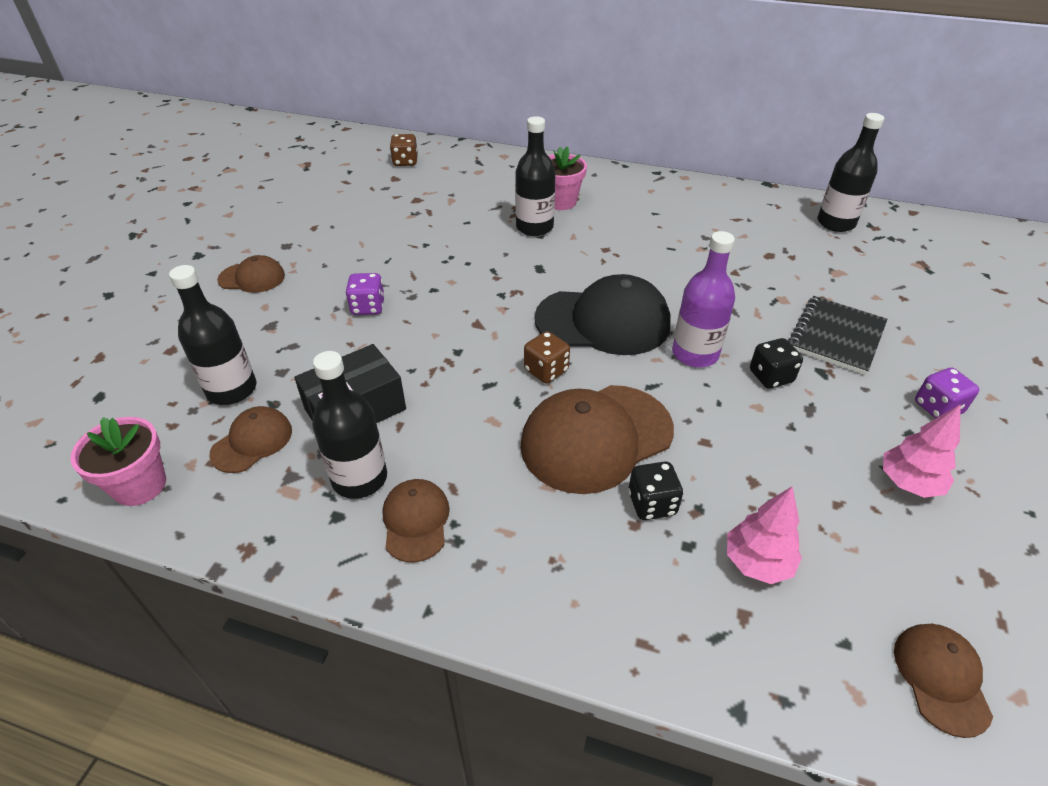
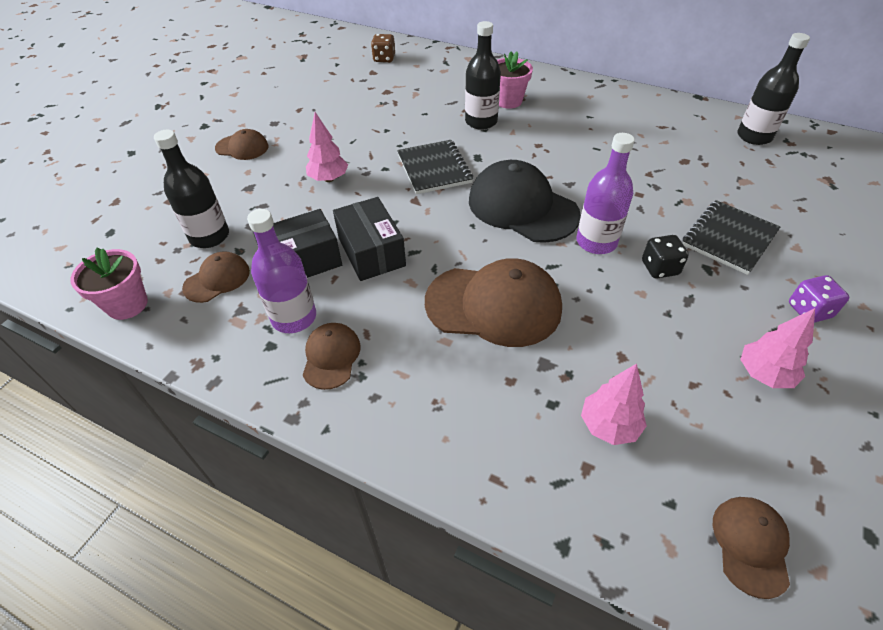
camera: 10 degrees right, 5 degrees up
(359, 478) = (294, 317): black bottle -> purple bottle
(368, 307) = (329, 179): purple dice -> pink tree
(438, 389) = (371, 251): none -> black box
(492, 285) = (434, 169): none -> black notebook
(546, 370) = (464, 244): brown dice -> none
(596, 438) = (494, 305): brown cap -> brown cap turned 150 degrees counterclockwise
(603, 321) = (522, 207): black cap -> black cap turned 150 degrees counterclockwise
(652, 504) = (529, 365): black dice -> none

